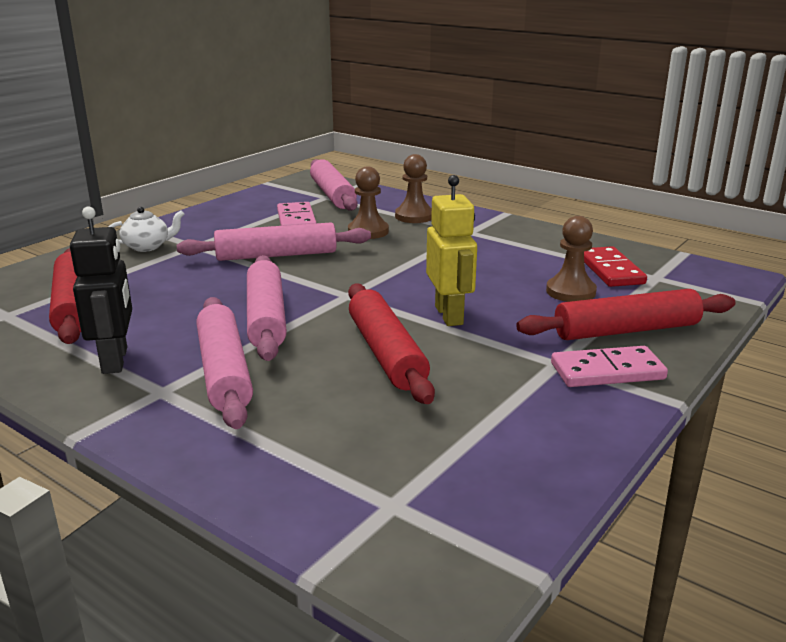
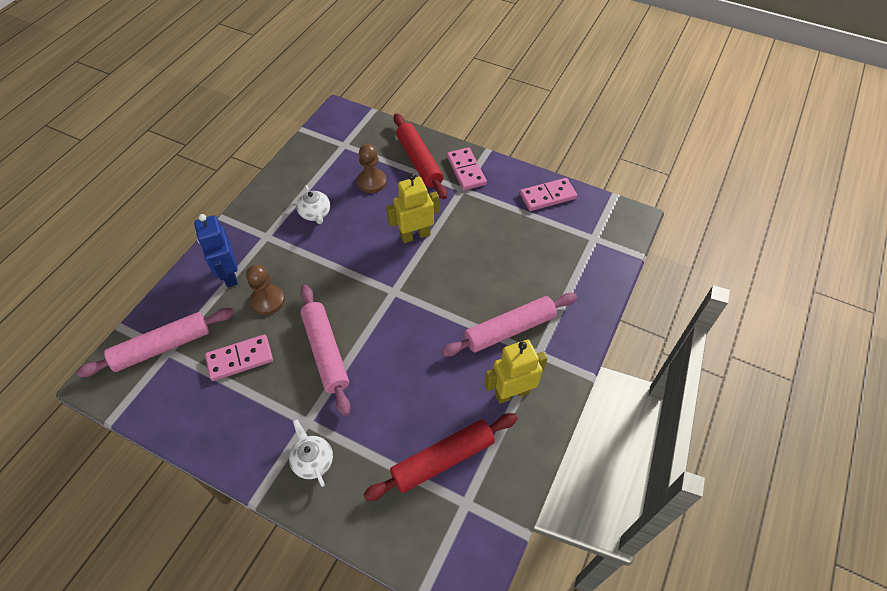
camera: 100 degrees left, 30 degrees up
(115, 360) = (512, 393): black robot -> yellow robot
(266, 318) = (437, 328): pink rolling pin -> none
(386, 353) = (469, 258): red rolling pin -> none
(414, 216) = (229, 275): brown pawn -> blue robot
(505, 256) = (315, 213): none -> white teapot
(533, 459) = (547, 196): none -> pink domino
(610, 270) = (335, 163): red domino -> none

